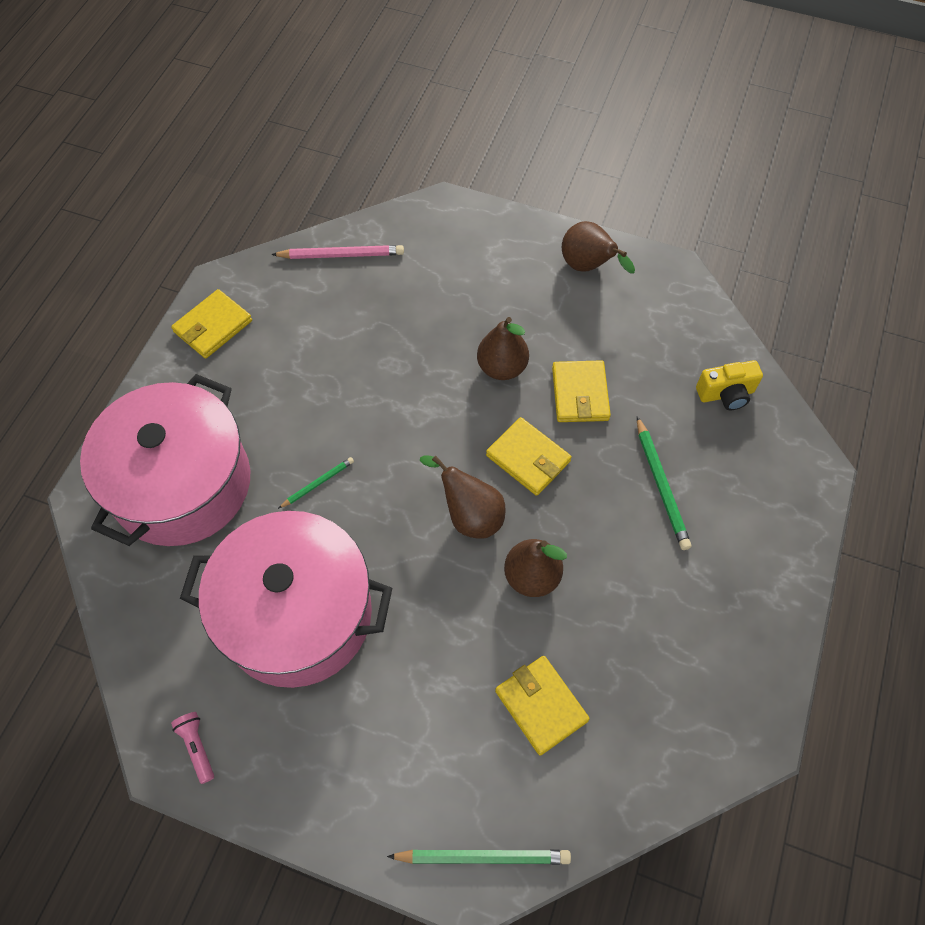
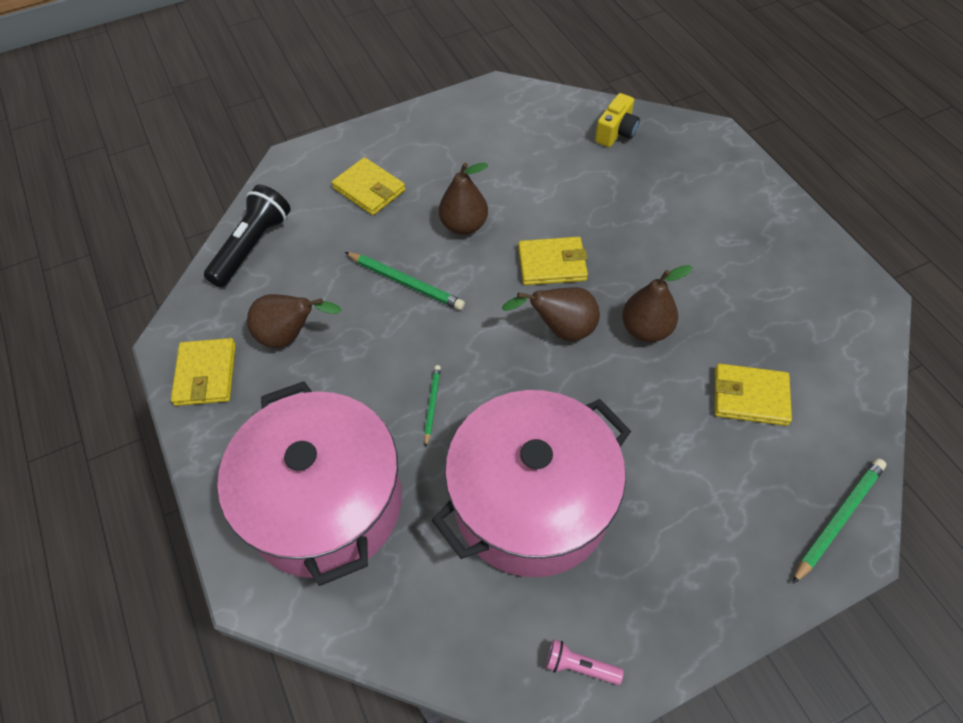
camera: 45 degrees left, 5 degrees down
(341, 255) = (252, 246): pink pencil -> black flashlight
(580, 394) = (533, 200): yellow wallet -> yellow wallet (369, 189)
(588, 267) = (442, 125): brown pear -> brown pear (290, 336)
(661, 485) = (647, 211): green pencil -> green pencil (405, 283)

